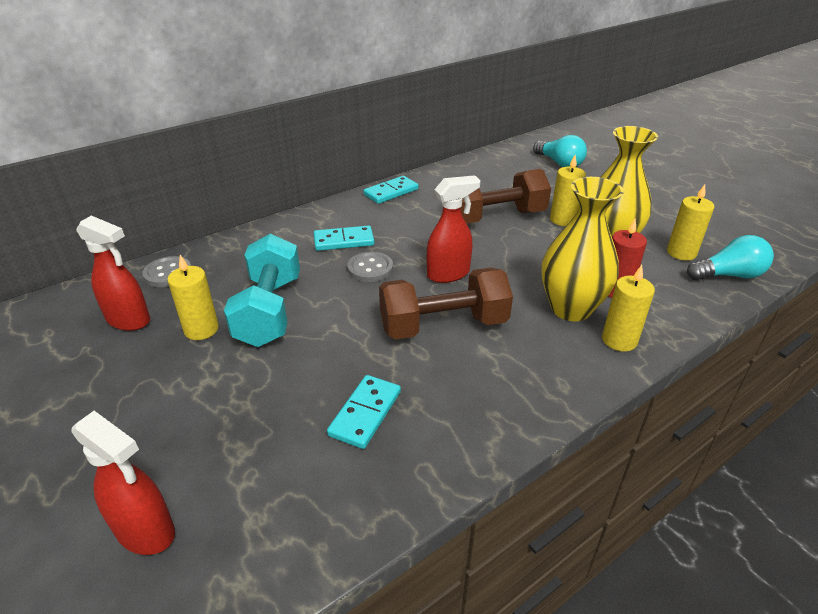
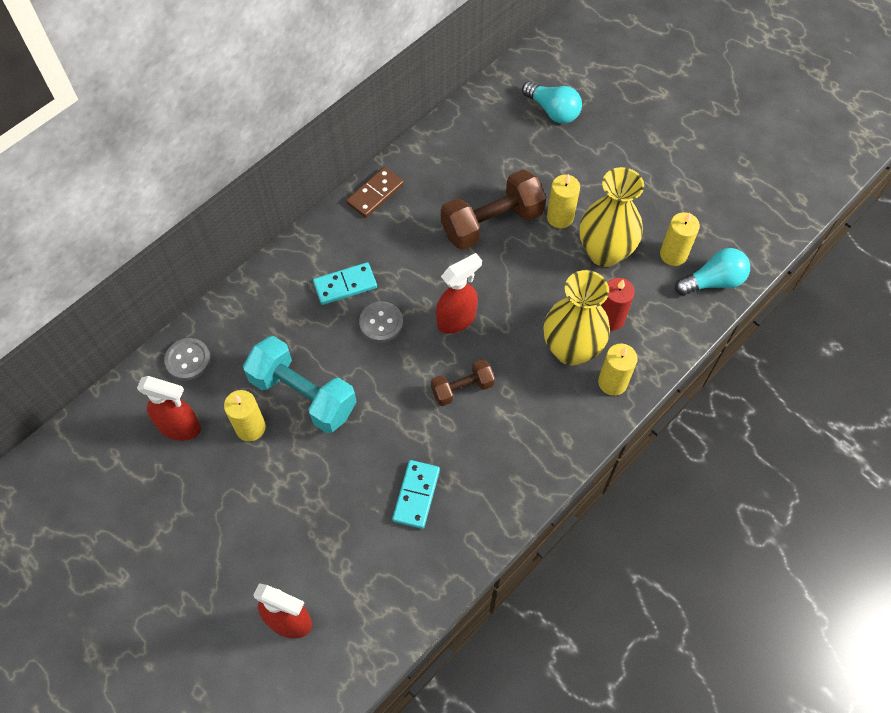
camera: 10 degrees left, 25 degrees up
(269, 311) = (303, 395): turquoise dumbbell -> turquoise dumbbell turned 45 degrees counterclockwise
(391, 192) = (375, 194): turquoise domino -> brown domino
(443, 325) = (462, 388): brown dumbbell -> brown dumbbell, size x0.56

